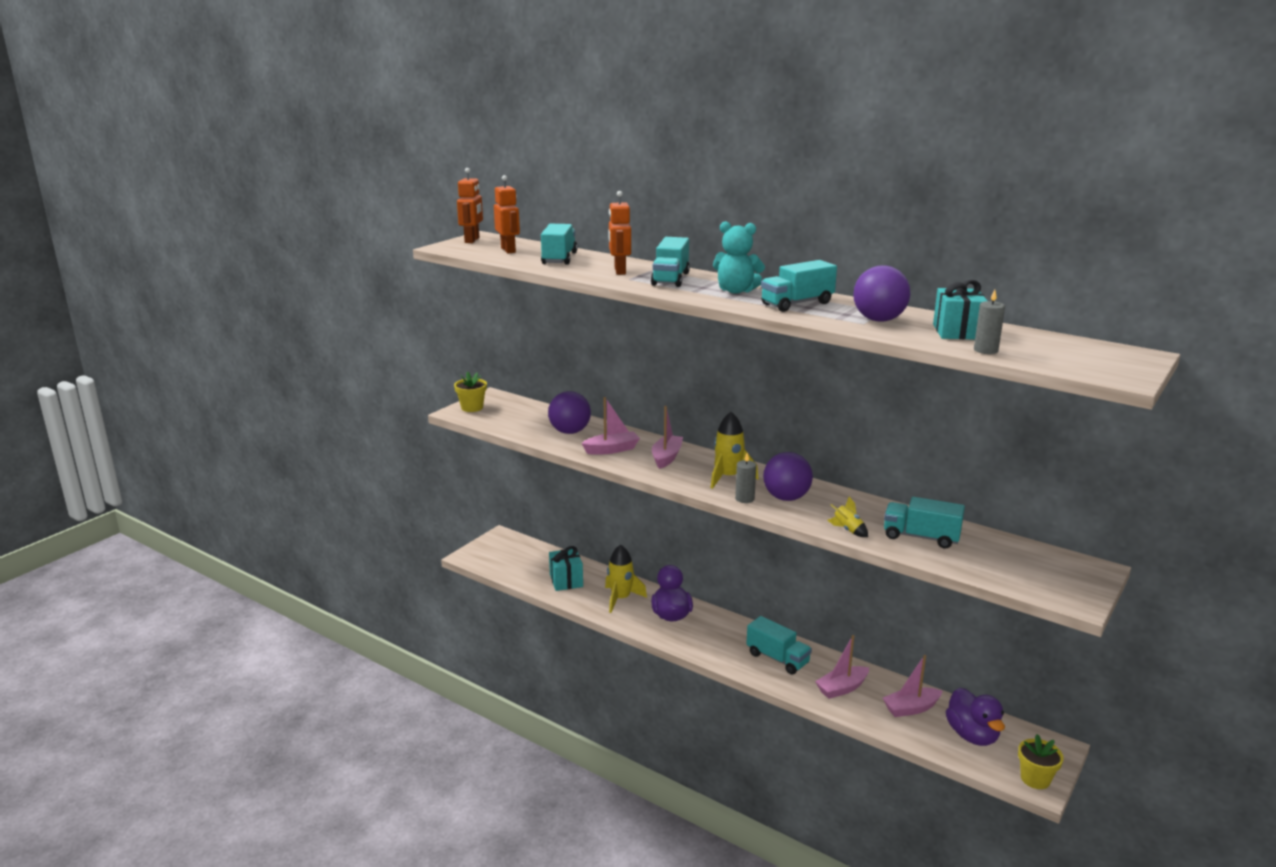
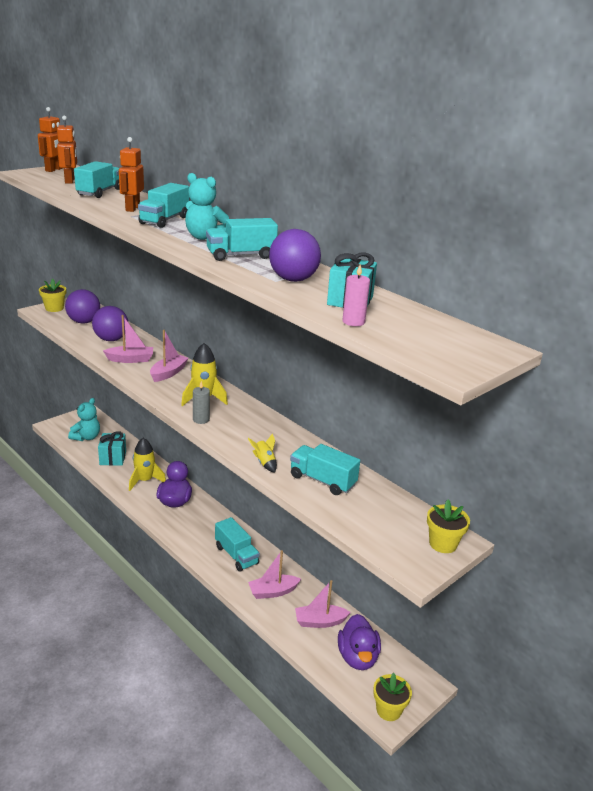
camera: 10 degrees right, 5 degrees up
(518, 563) = (86, 437): none -> turquoise teddy bear
(786, 498) = (236, 424): purple ball -> purple ball (84, 322)
(985, 350) = (353, 322): grey candle -> pink candle
(1084, 574) = (443, 544): none -> yellow flower pot

